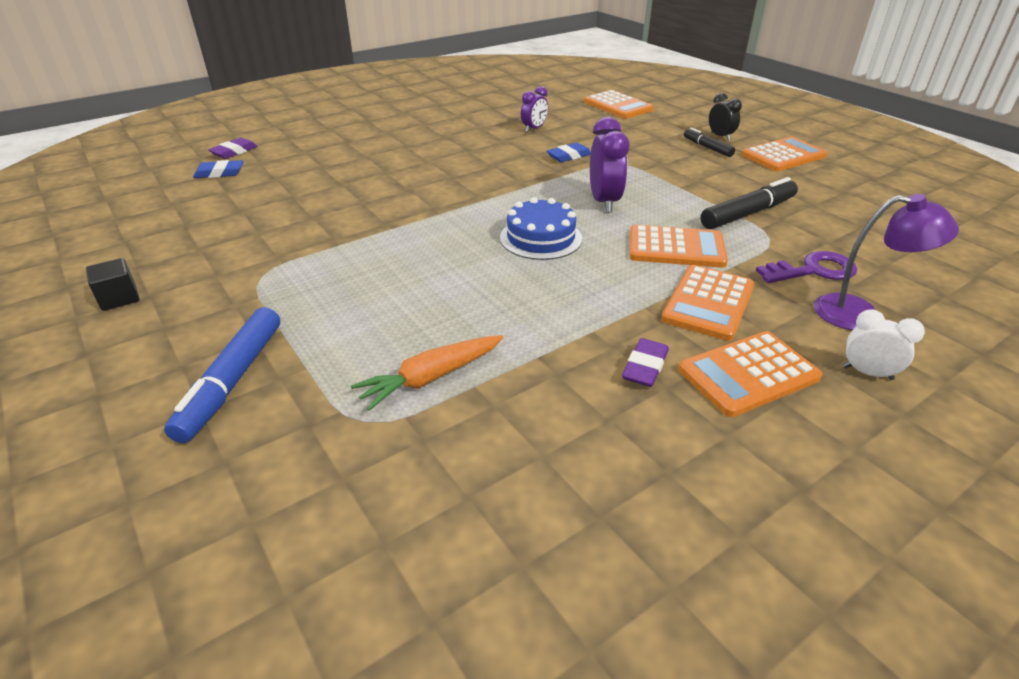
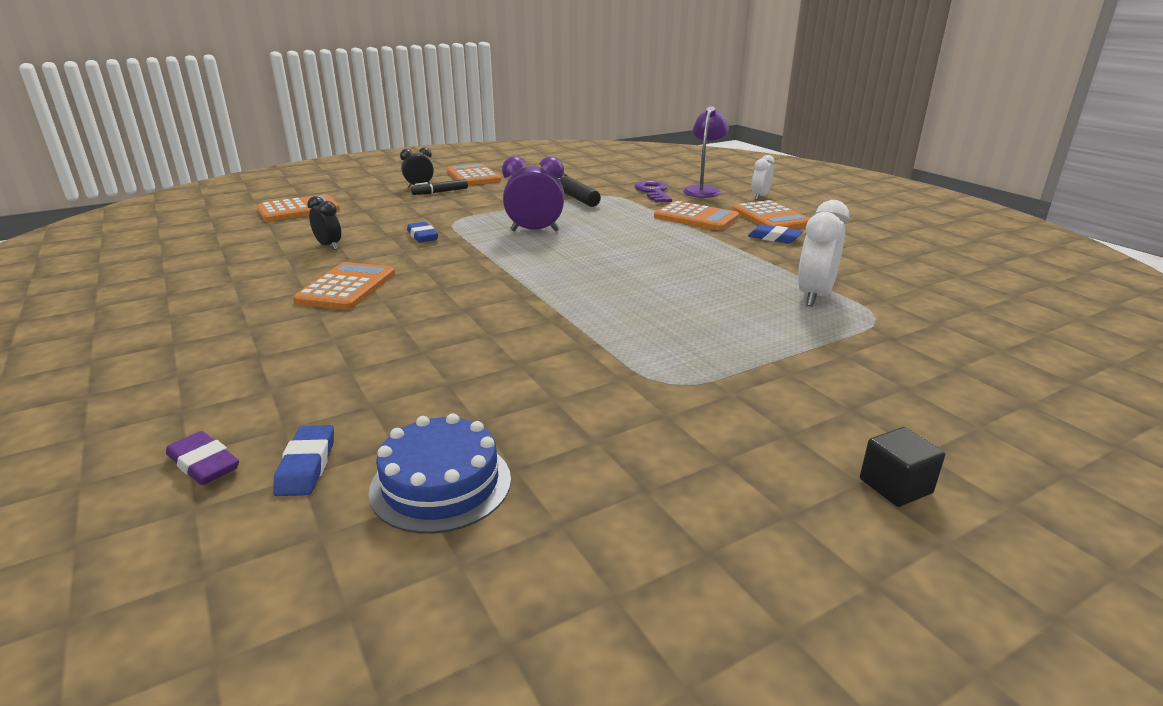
camera: 85 degrees left, 10 degrees down
(119, 298) = (733, 485): black cube -> black cube (895, 486)
(232, 381) = (860, 377): blue marker -> none
(431, 378) = (814, 296): orange carrot -> white clock
(534, 129) = (329, 246): purple clock -> black clock
(540, 238) = (598, 255): blue cake -> blue cake (441, 484)
(645, 367) = (774, 238): purple eraser -> blue eraser
(676, 248) = (620, 218): orange calculator -> orange calculator (347, 287)

